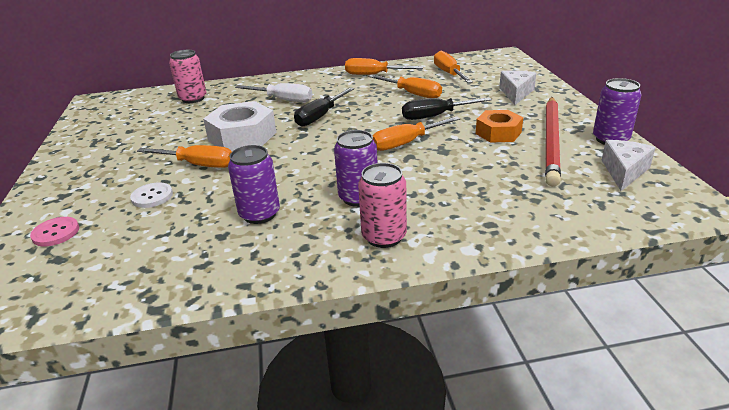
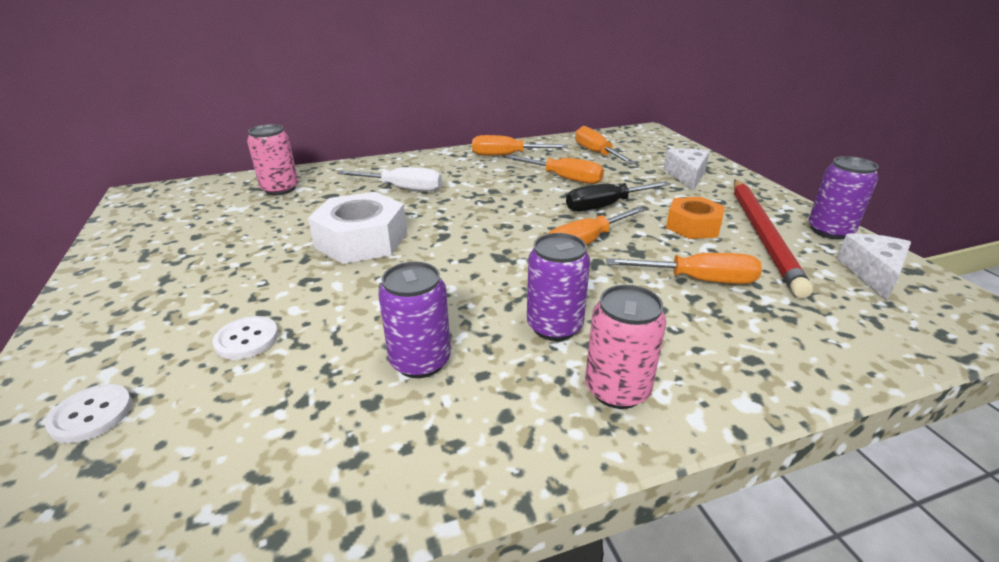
camera: 10 degrees left, 0 degrees up
(56, 233) = (91, 415): pink button -> white button
(198, 165) = (307, 284): orange screwdriver -> orange screwdriver (697, 280)
(320, 116) = (459, 209): black screwdriver -> none

